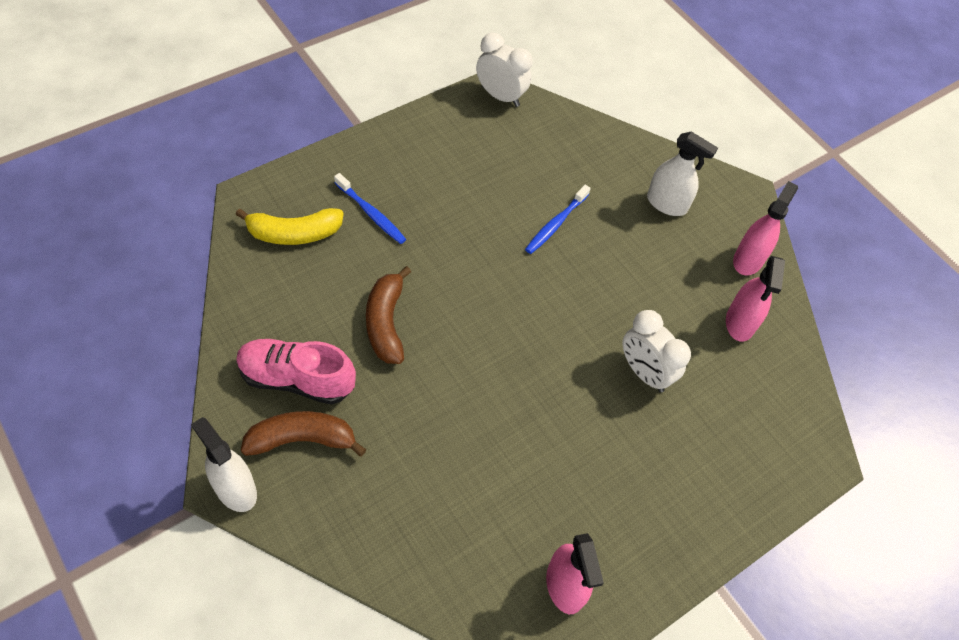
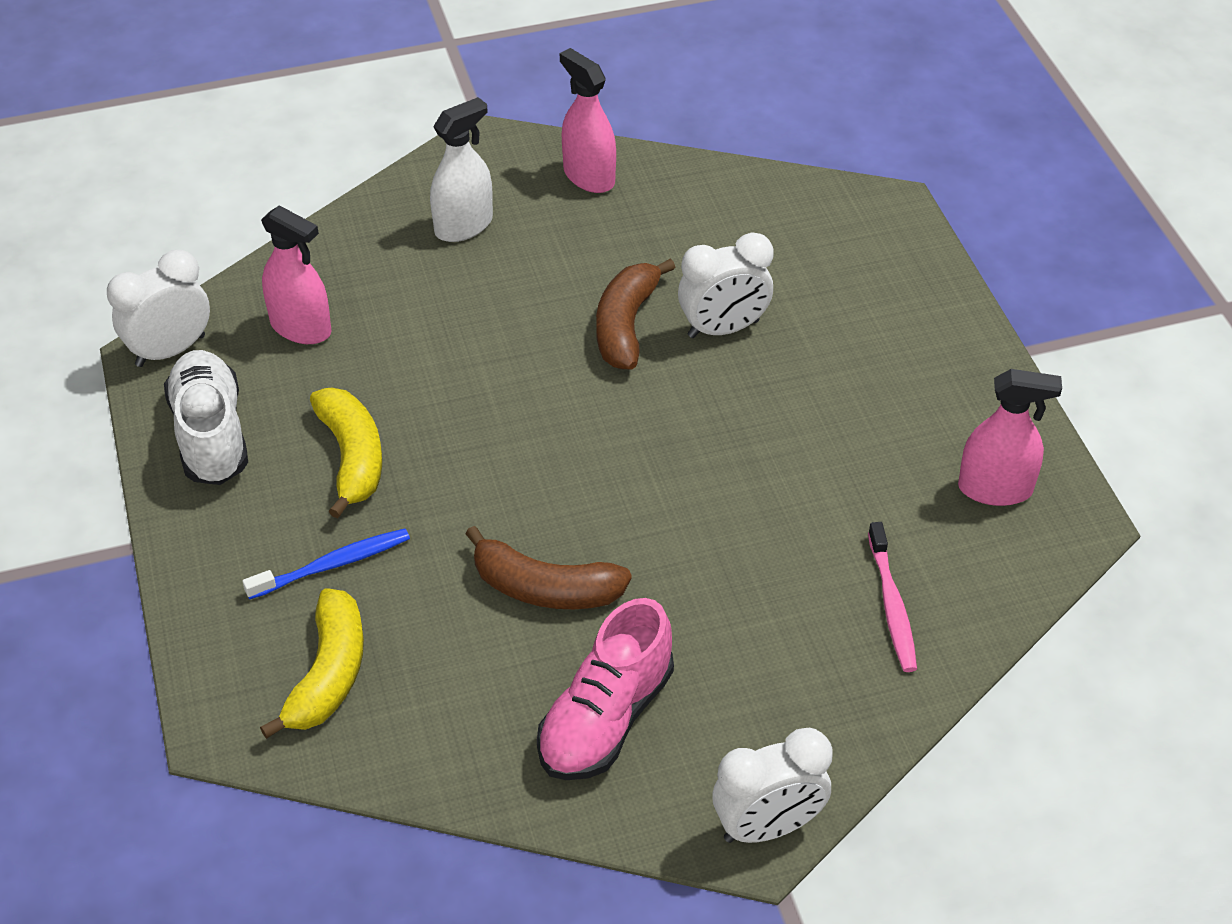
camera: 65 degrees left, 10 degrees down
(235, 489) = (768, 827): white spray bottle -> white clock
(302, 439) = (710, 729): brown banana -> brown banana (625, 325)
(433, 532) = (892, 605): none -> pink toothbrush
(446, 132) = (211, 434): none -> white shoe
(453, 200) = (352, 457): none -> yellow banana
(555, 224) = (448, 352): blue toothbrush -> none
(740, 322) = (681, 215): pink spray bottle -> pink spray bottle (301, 327)

